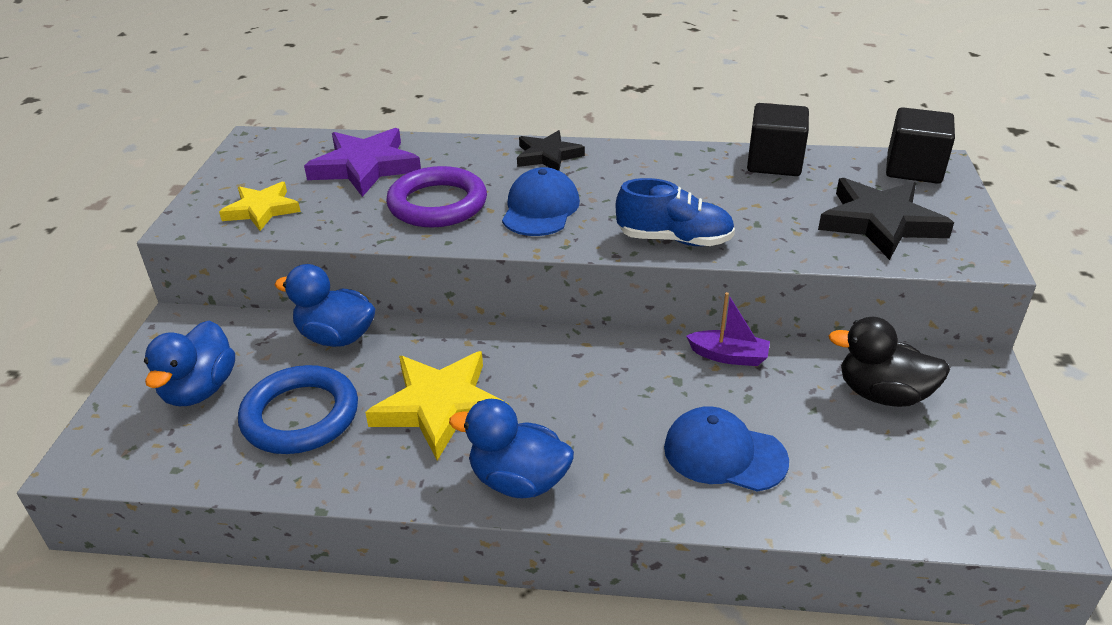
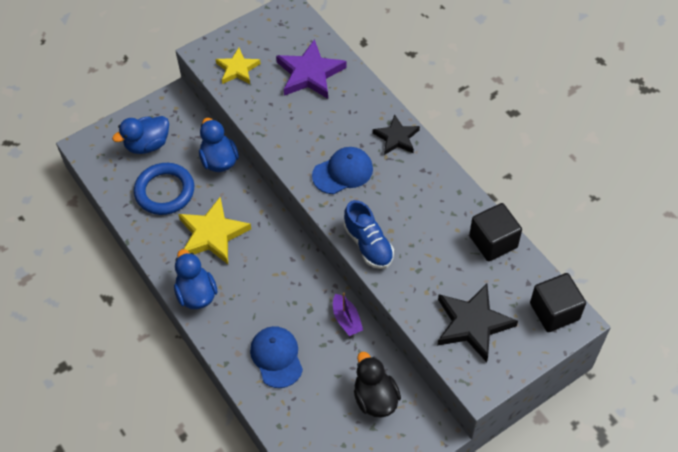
camera: 50 degrees right, 20 degrees up
(437, 204) = (307, 129): purple ring -> none

